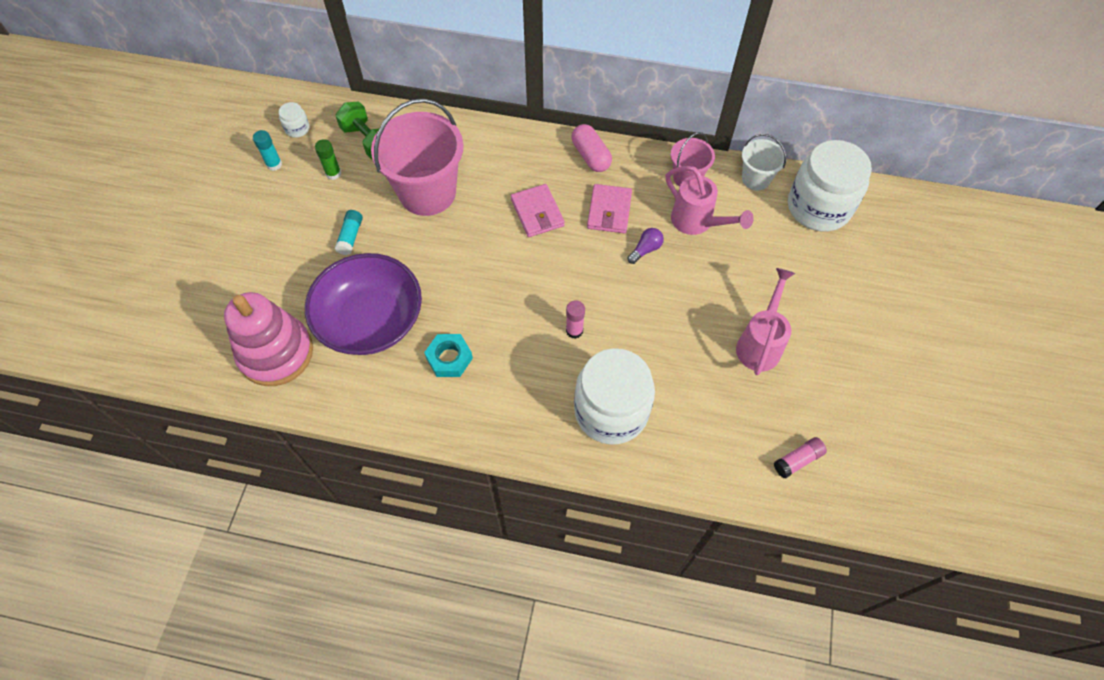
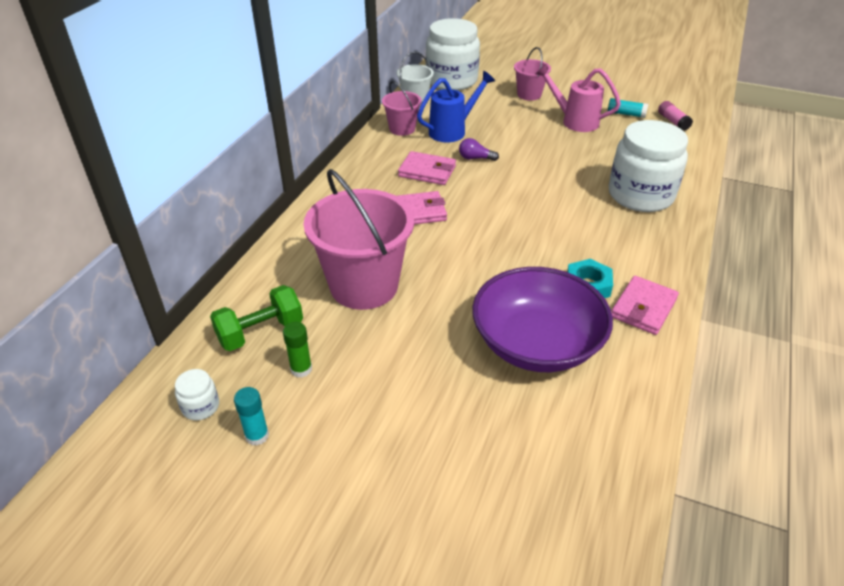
camera: 80 degrees left, 20 degrees down
(276, 353) = (580, 437): pink stacking toy -> none
(350, 237) = (411, 356): turquoise glue stick -> turquoise glue stick (626, 114)
(423, 404) = (643, 308): none -> pink wallet
(574, 331) = (558, 205): pink glue stick -> none
(591, 156) = (357, 174): pink capsule -> none
(645, 249) = (475, 158): purple light bulb -> purple light bulb turned 45 degrees counterclockwise
(697, 223) = (453, 130): pink watering can -> blue watering can
(812, 291) = (529, 94): none -> pink bucket

